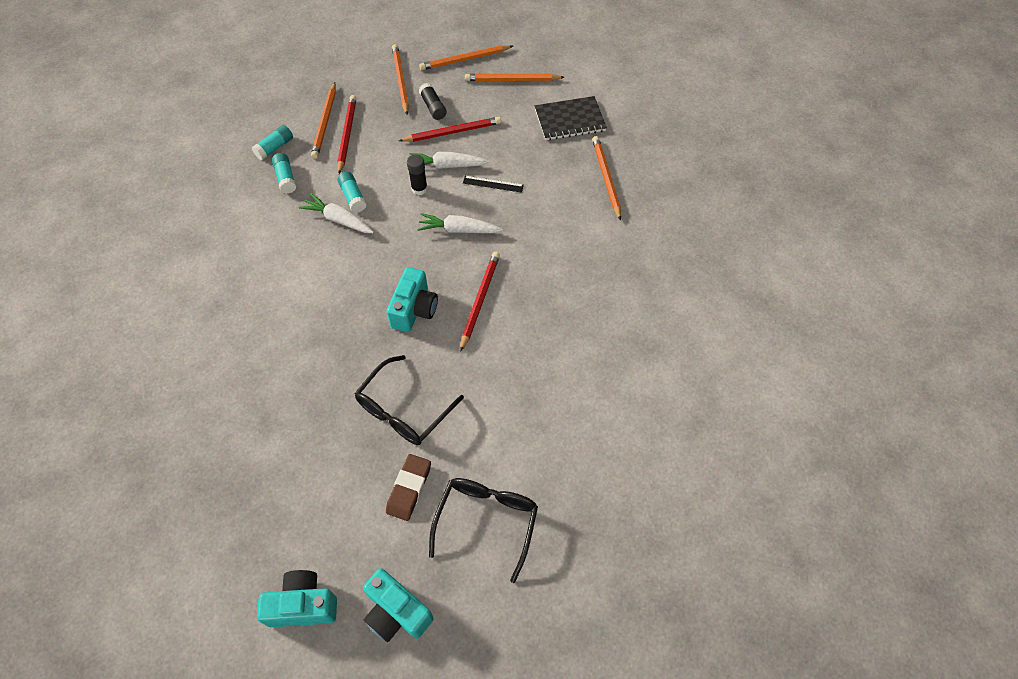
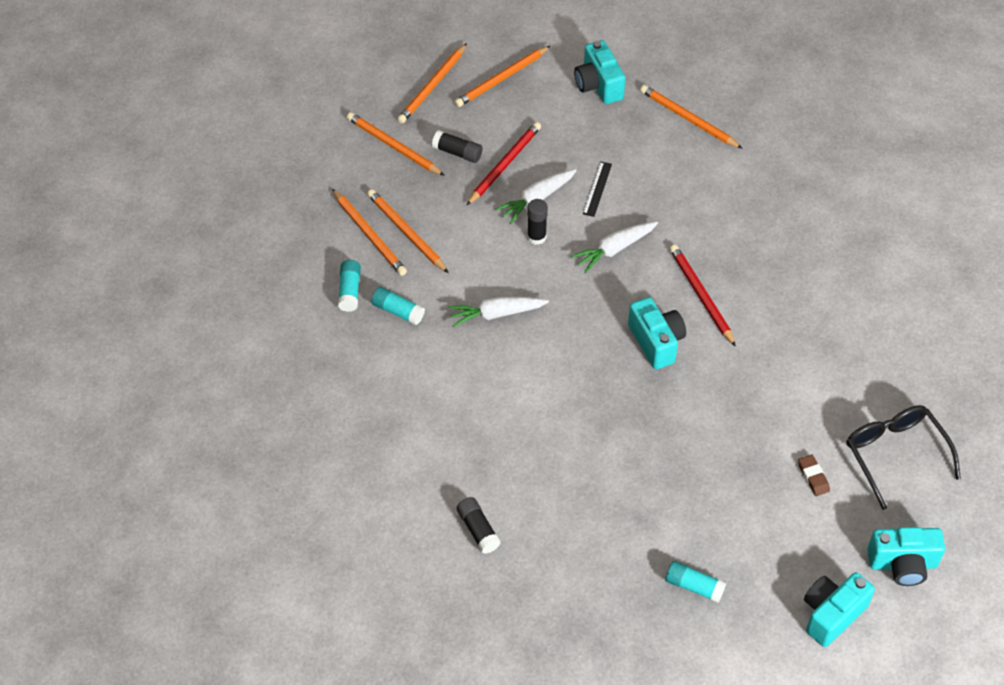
camera: 40 degrees left, 5 degrees down
(165, 348) = (478, 530): none -> black glue stick
(347, 135) = (406, 232): red pencil -> orange pencil
(353, 197) = (484, 285): turquoise glue stick -> turquoise glue stick (694, 586)
(403, 410) = (741, 425): black glasses -> none
(409, 488) = (813, 477): brown eraser -> brown eraser, size x0.64
(493, 184) = (597, 189): black ruler -> black ruler turned 45 degrees counterclockwise
(569, 120) = (598, 85): black notebook -> turquoise camera

